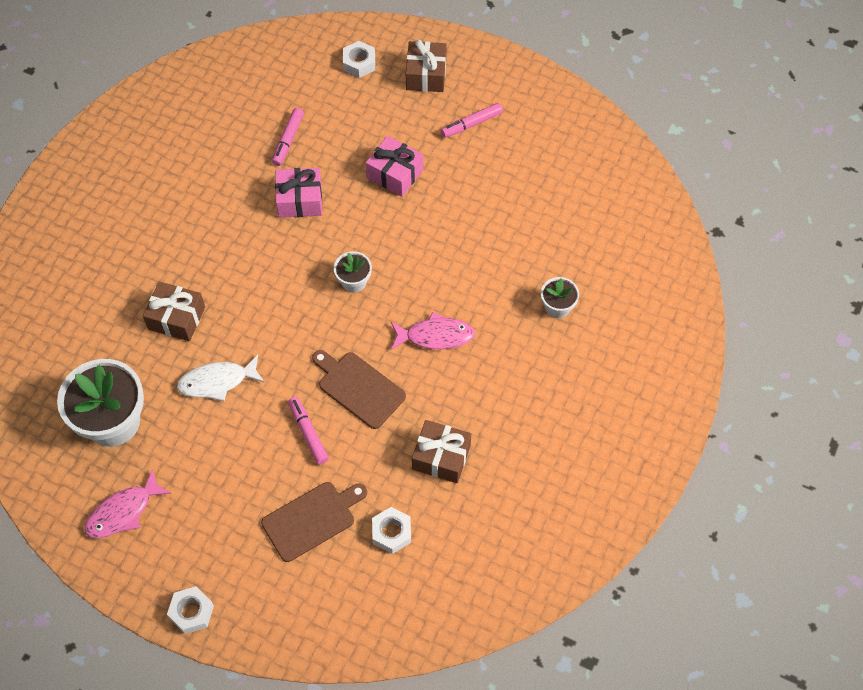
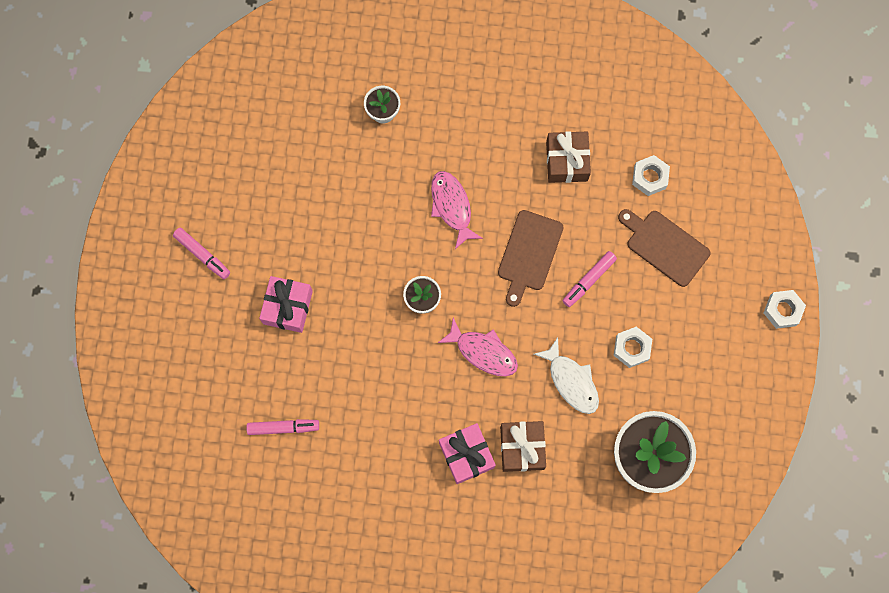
camera: 110 degrees left, 15 degrees up
(123, 512) = (723, 407): pink fish -> pink fish (483, 352)
(300, 200) = (350, 386): pink gift -> pink gift (466, 455)
(359, 63) = (161, 394): white nut -> white nut (631, 348)
(426, 75) = (154, 321): brown gift -> none

